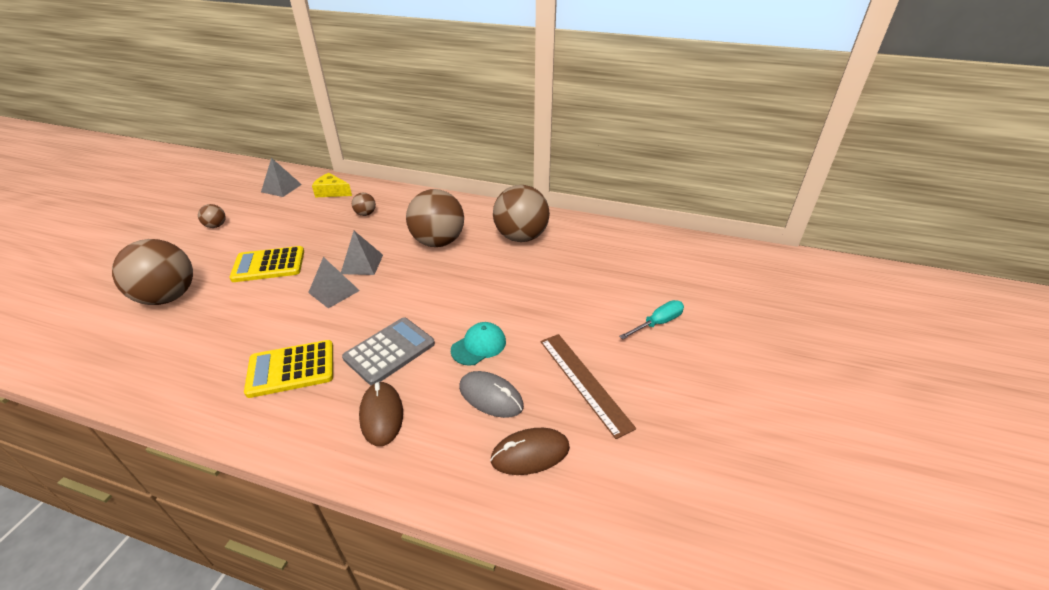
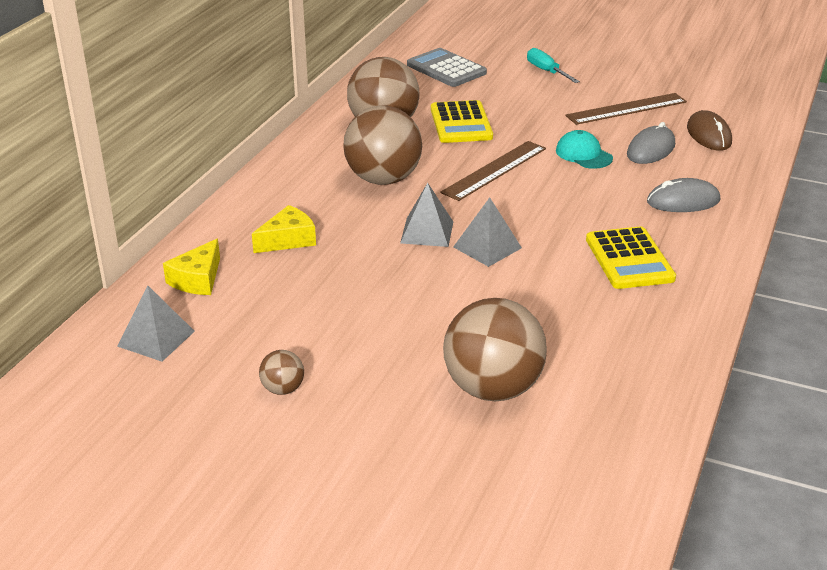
camera: 85 degrees left, 5 degrees down
(269, 265) = (418, 309): yellow calculator -> yellow calculator (461, 123)
(365, 214) = (288, 240): brown ball -> yellow cheese
(381, 415) = (683, 201): brown mouse -> grey mouse
(389, 351) = (595, 202): grey calculator -> grey calculator (446, 69)
(450, 293) = (495, 170): none -> brown ruler

